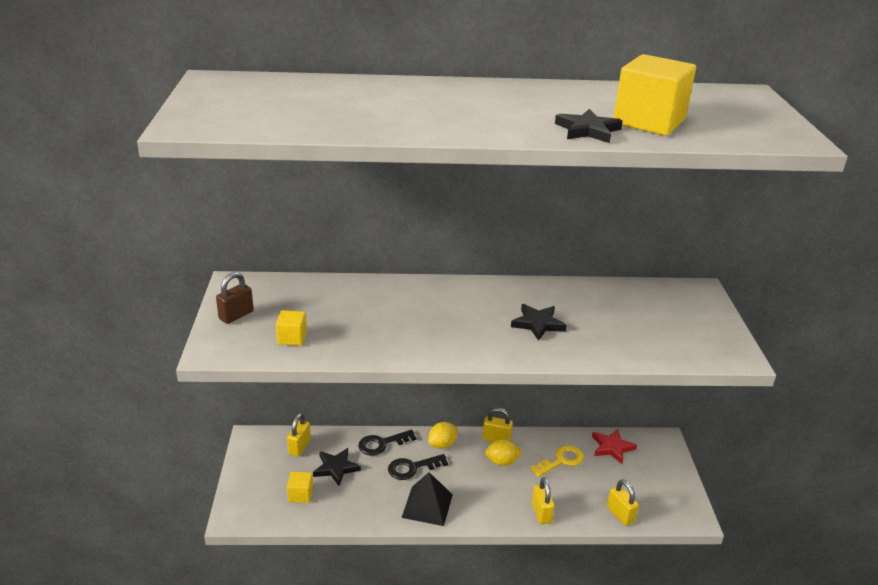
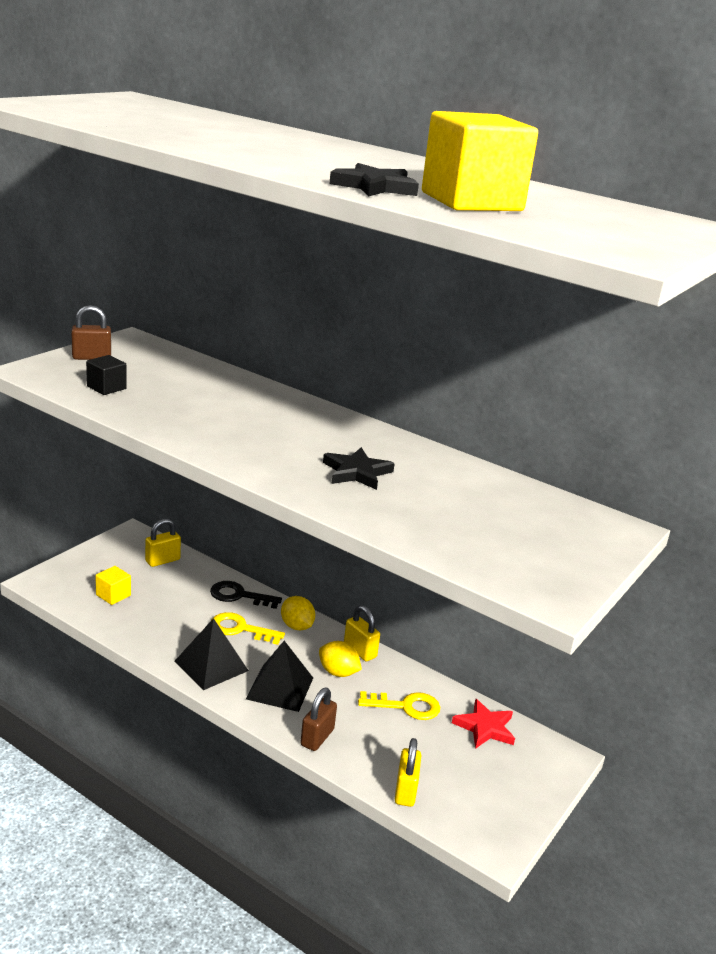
camera: 35 degrees right, 5 degrees down
(292, 338) = (106, 388): yellow cube -> black cube
(336, 468) = (171, 592): black star -> none
(412, 468) = (240, 629): black key -> yellow key
(442, 444) = (296, 626): yellow lemon -> yellow lemon turned 60 degrees clockwise
(484, 494) = (280, 688): none -> black pyramid
(541, 513) = (317, 737): yellow padlock -> brown padlock

